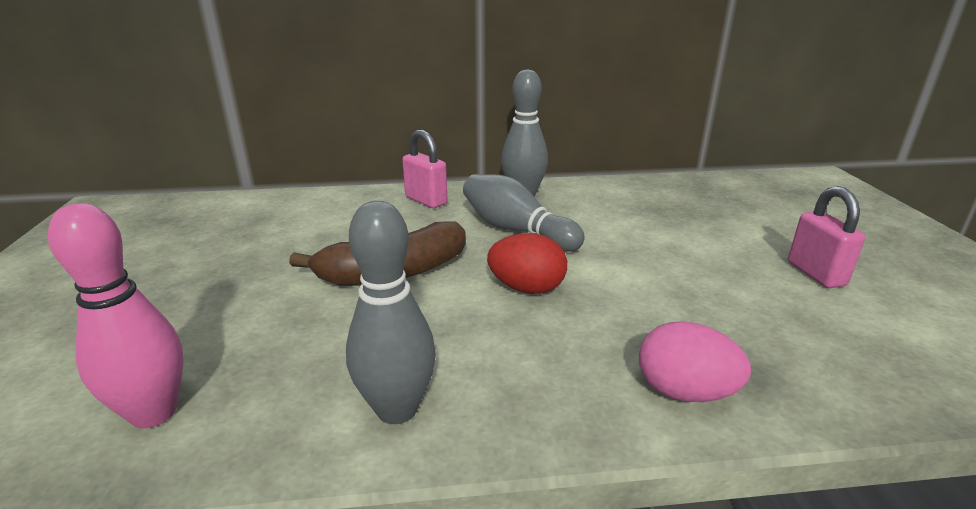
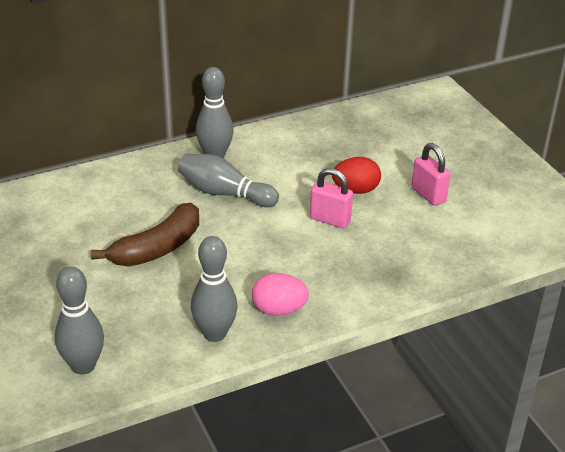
camera: 20 degrees left, 10 degrees up
(154, 413) = (83, 366): pink bowling pin -> grey bowling pin
(426, 201) = (140, 175): pink padlock -> pink padlock (330, 220)
(527, 288) = (252, 243): red egg -> red egg (355, 190)
(684, 392) = (360, 291): pink egg -> pink egg (279, 310)

